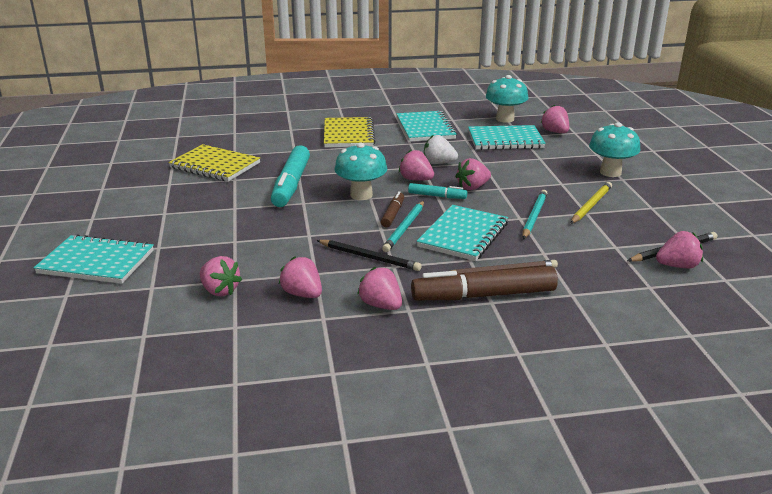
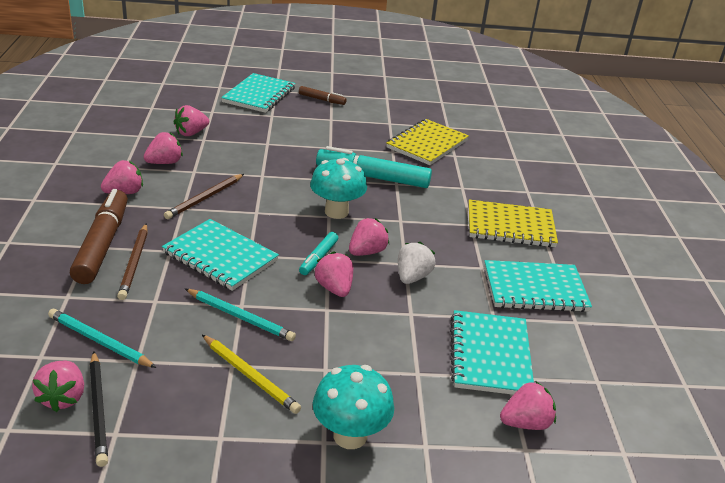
camera: 95 degrees right, 5 degrees up
(369, 257) = (205, 198): black pencil -> brown pencil
(393, 214) = (285, 223): brown marker -> brown marker (322, 100)
(405, 228) = (252, 225): turquoise pencil -> turquoise pencil (99, 341)
(505, 119) = (583, 378): turquoise mushroom -> none

